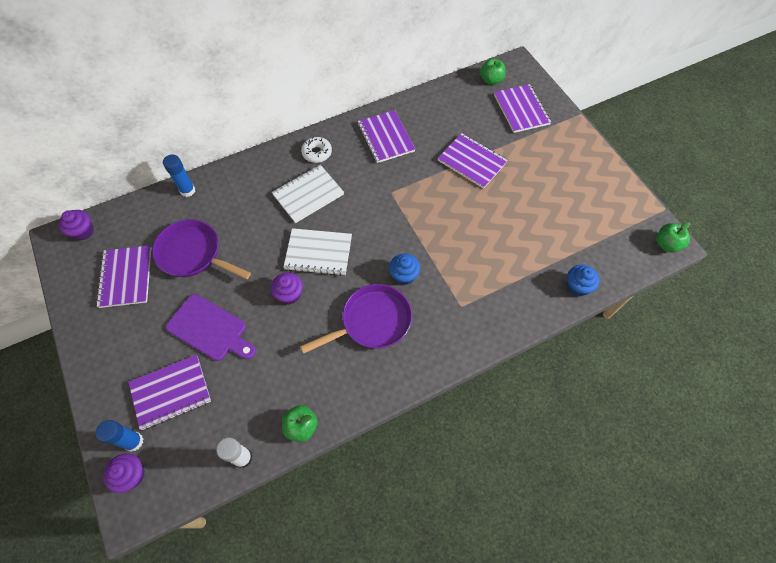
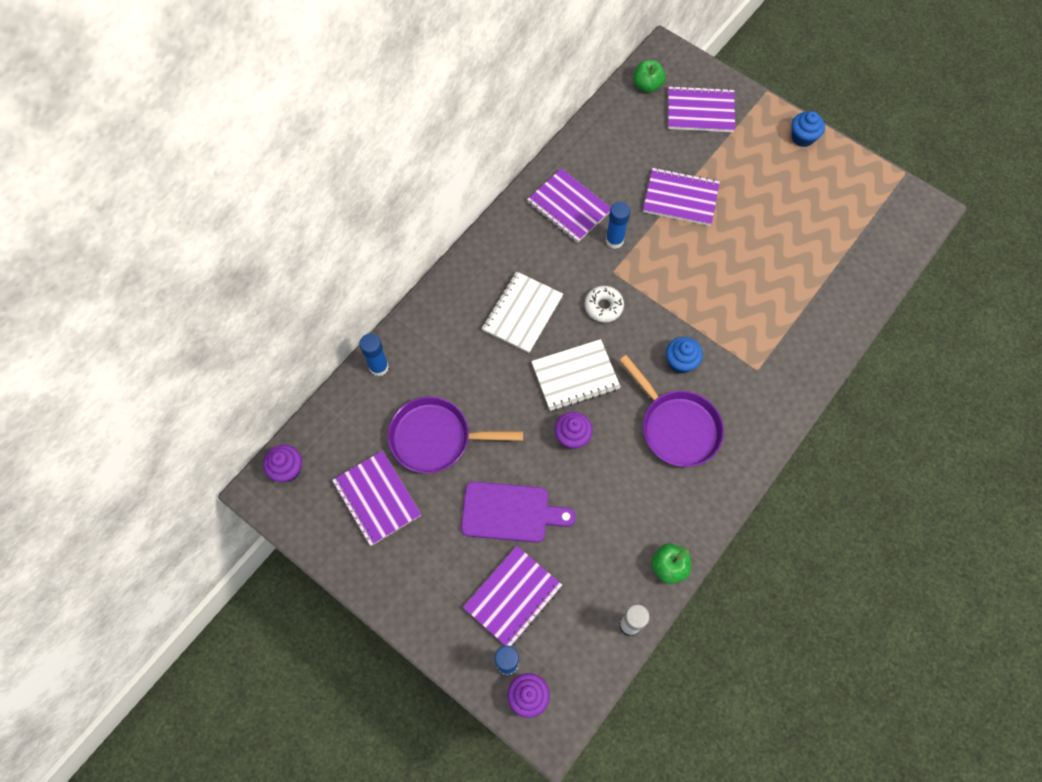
camera: 25 degrees left, 5 degrees up
(317, 153) = (501, 258): white donut -> white donut (603, 306)
(372, 322) = (676, 427): purple pan -> purple pan turned 105 degrees clockwise
(405, 172) = (614, 240): none -> blue glue stick
(521, 110) = (700, 111): purple notebook -> purple notebook turned 45 degrees counterclockwise
(577, 286) = (860, 297): blue cupcake -> blue cupcake (802, 137)
(666, 244) = (924, 212): green apple -> none

